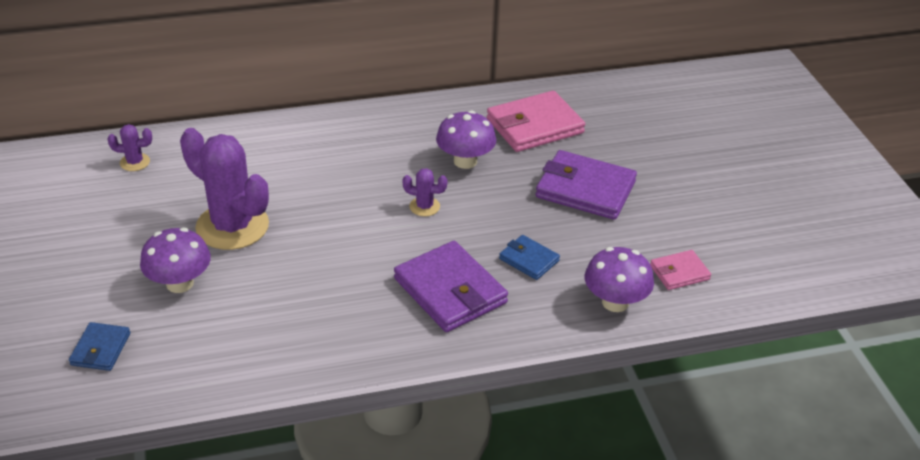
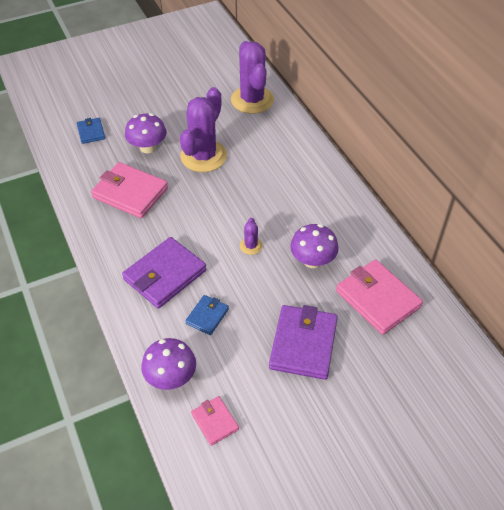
camera: 80 degrees right, 10 degrees up
(101, 349) = (91, 132): blue wallet -> blue wallet turned 75 degrees clockwise
(135, 162) = (252, 100): purple cactus -> purple cactus, size x2.29
(274, 312) = (130, 193): none -> pink wallet

